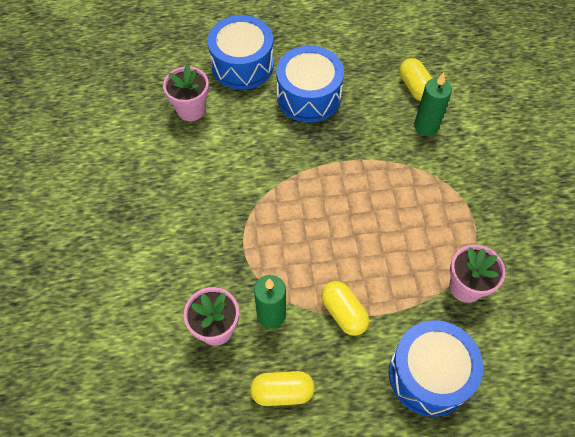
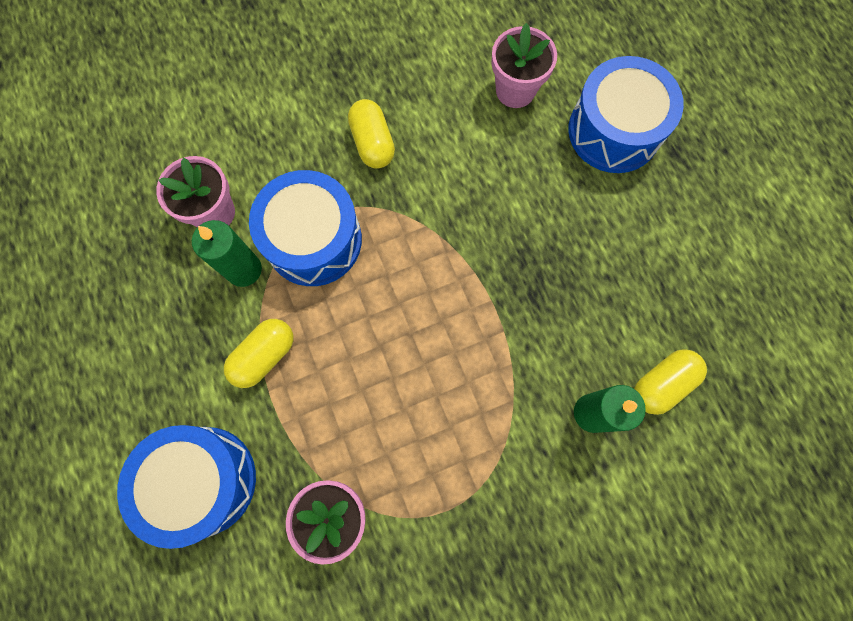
camera: 75 degrees right, 15 degrees up
(282, 392) = (151, 307): yellow capsule -> yellow capsule (372, 143)
(308, 96) = (590, 233): blue drum -> blue drum (313, 240)

